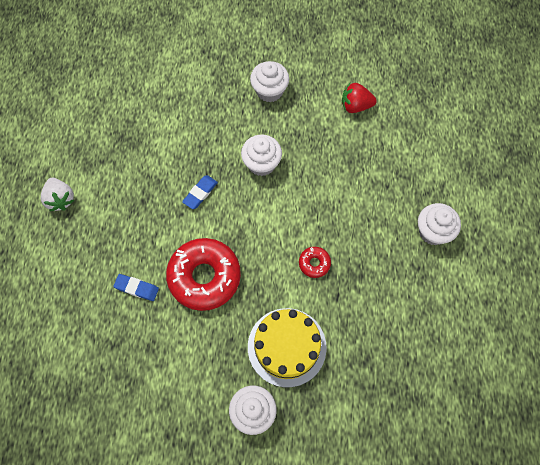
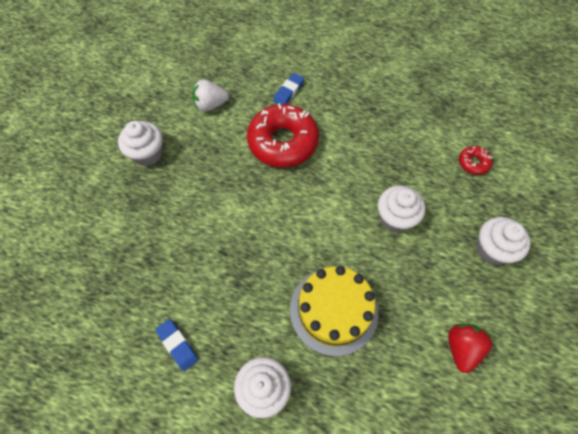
camera: 105 degrees right, 5 degrees down
(60, 199) = (387, 52): white strawberry -> white strawberry (210, 105)
(200, 193) = (371, 155): blue eraser -> blue eraser (177, 345)
(287, 347) = (191, 193): yellow cake -> yellow cake (333, 310)
(314, 263) = (266, 240): red donut -> red donut (473, 163)

